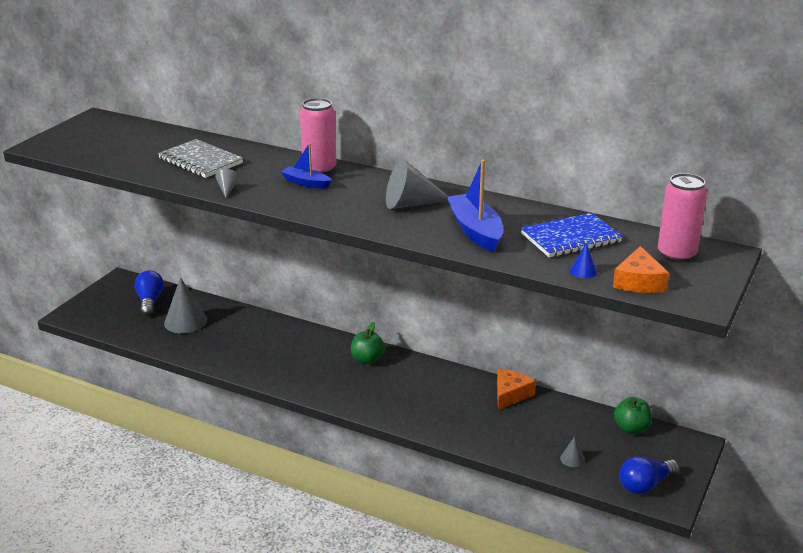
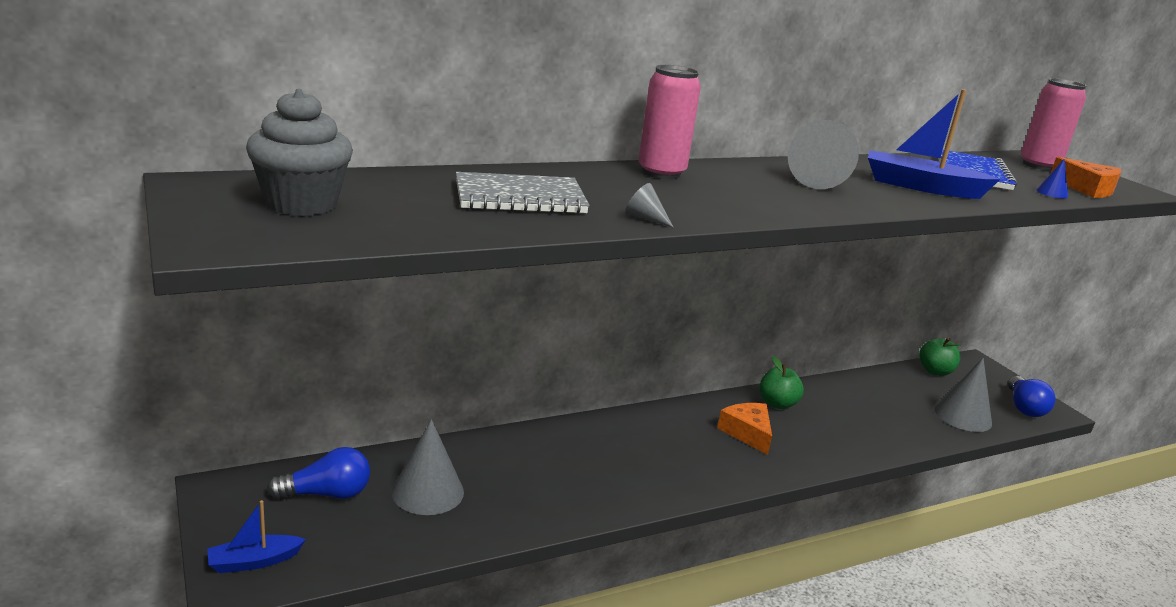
camera: 55 degrees left, 5 degrees down
(107, 137) = (301, 204): none -> grey cupcake
(150, 301) = (326, 494): blue light bulb -> blue light bulb turned 135 degrees clockwise
(306, 183) = (691, 188): blue boat -> blue boat (254, 561)
(367, 359) = (685, 423): green apple -> green apple (777, 403)
(510, 394) = (832, 389): orange cheese -> orange cheese (747, 433)
(572, 459) = (963, 416): grey cone -> grey cone, size x2.14

